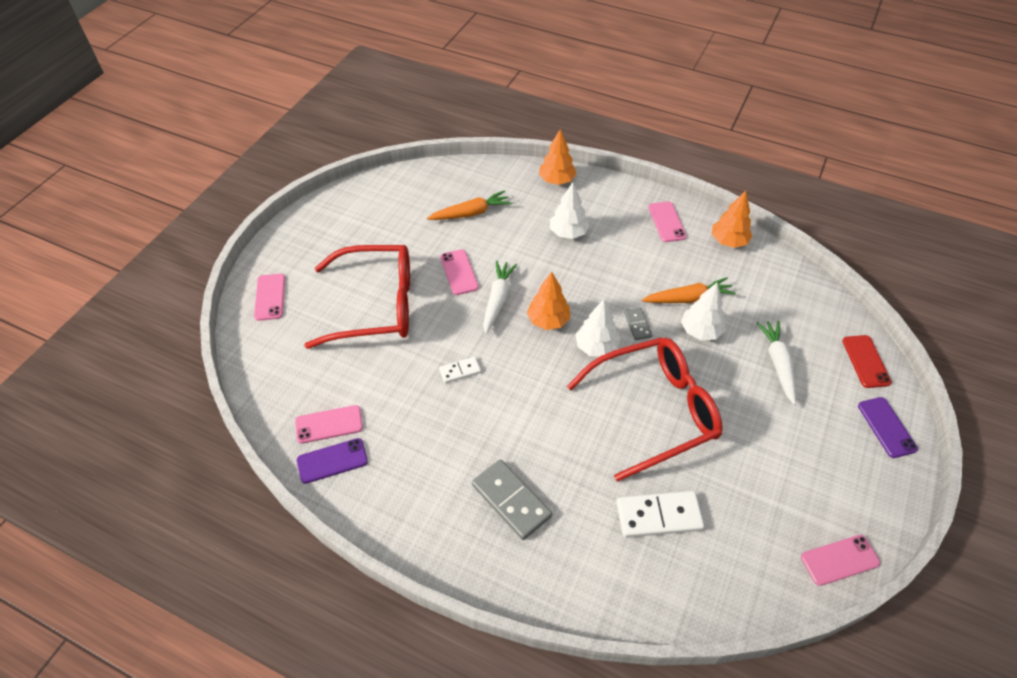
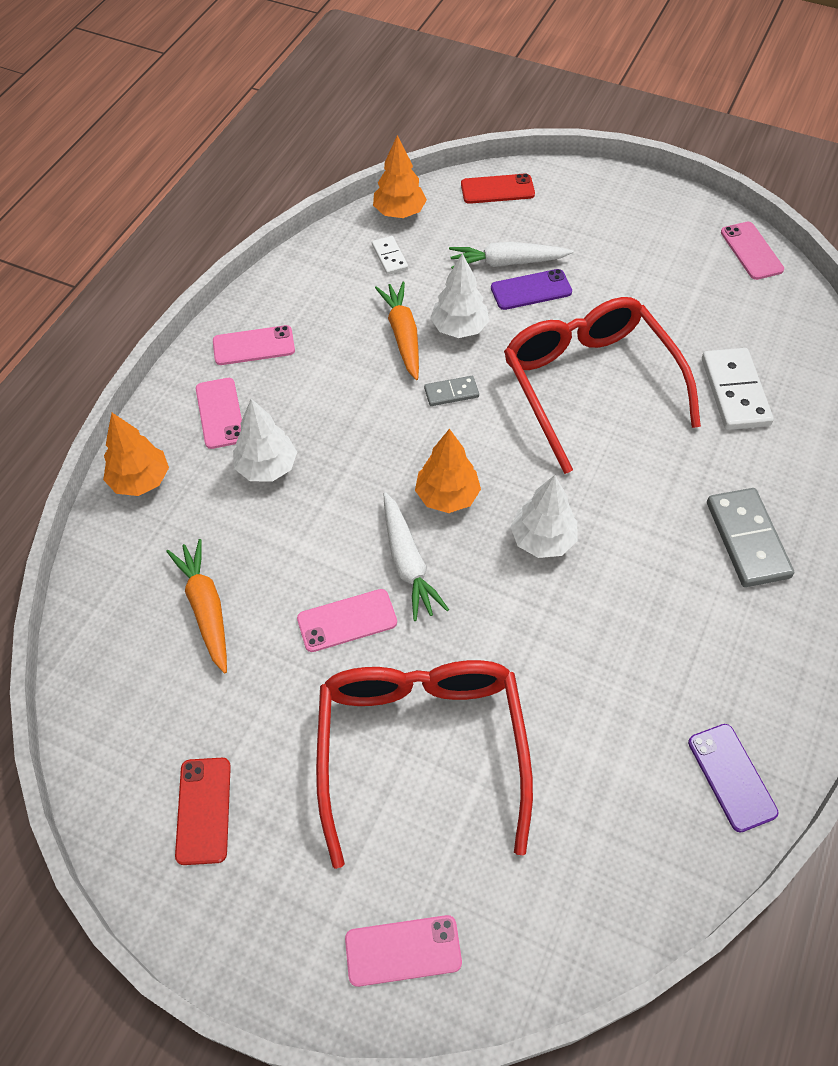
camera: 90 degrees left, 5 degrees up
(329, 424) = (669, 792): pink phone -> pink phone (220, 413)
(356, 220) = (203, 810): none -> red phone
(460, 371) = (548, 609): white domino -> white domino (390, 257)
(497, 300) = (408, 562): white carrot -> white carrot turned 120 degrees counterclockwise
(511, 500) = (747, 540): grey domino -> grey domino turned 60 degrees counterclockwise
(596, 347) = (492, 440): white tree -> white tree (542, 539)
(728, 241) = (298, 283): orange tree -> orange tree (399, 213)
(886, 427) = (585, 189): purple phone -> purple phone (531, 290)

